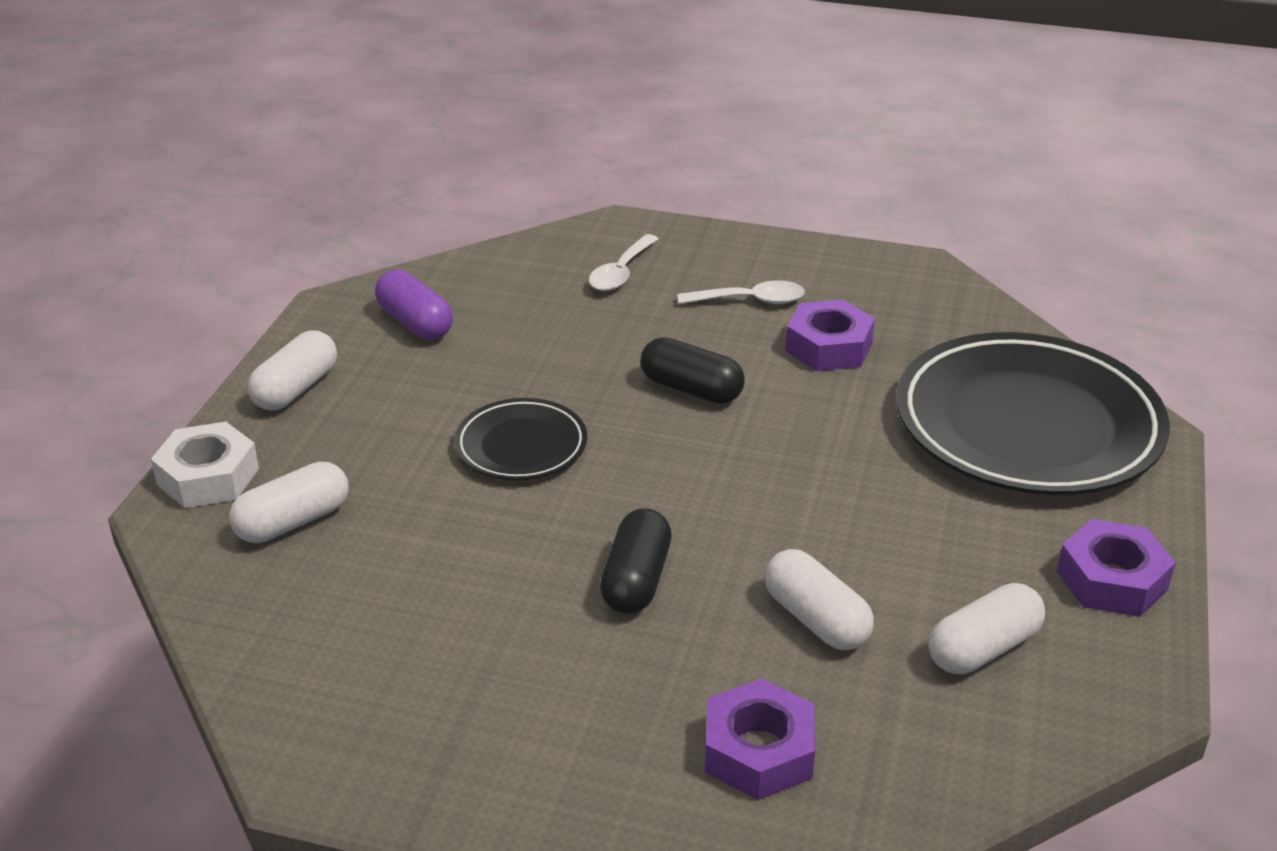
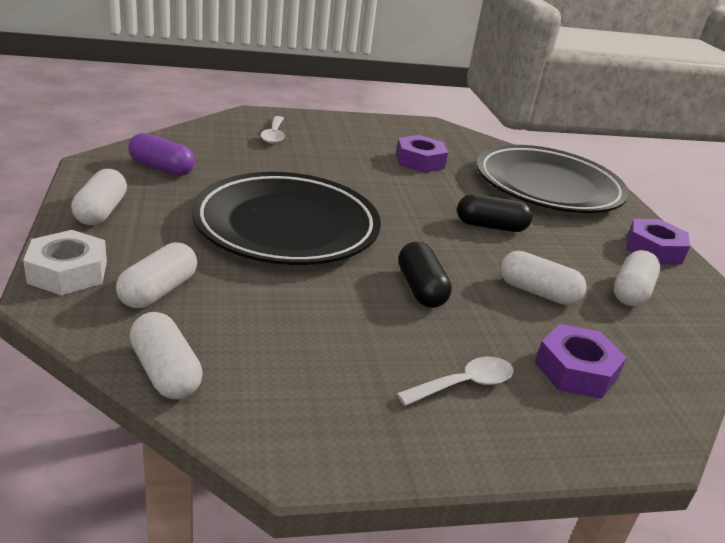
camera: 30 degrees left, 5 degrees down
(235, 633) = (165, 372): none -> white capsule
(521, 446) = (286, 226): black plate -> black plate, size x2.04
(691, 389) = (364, 187): black capsule -> black capsule (491, 226)
(750, 300) = (359, 144): white spoon -> white spoon (464, 384)

